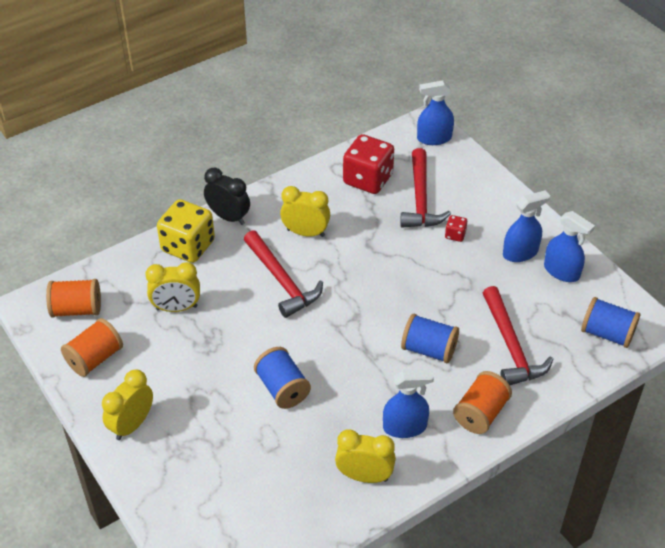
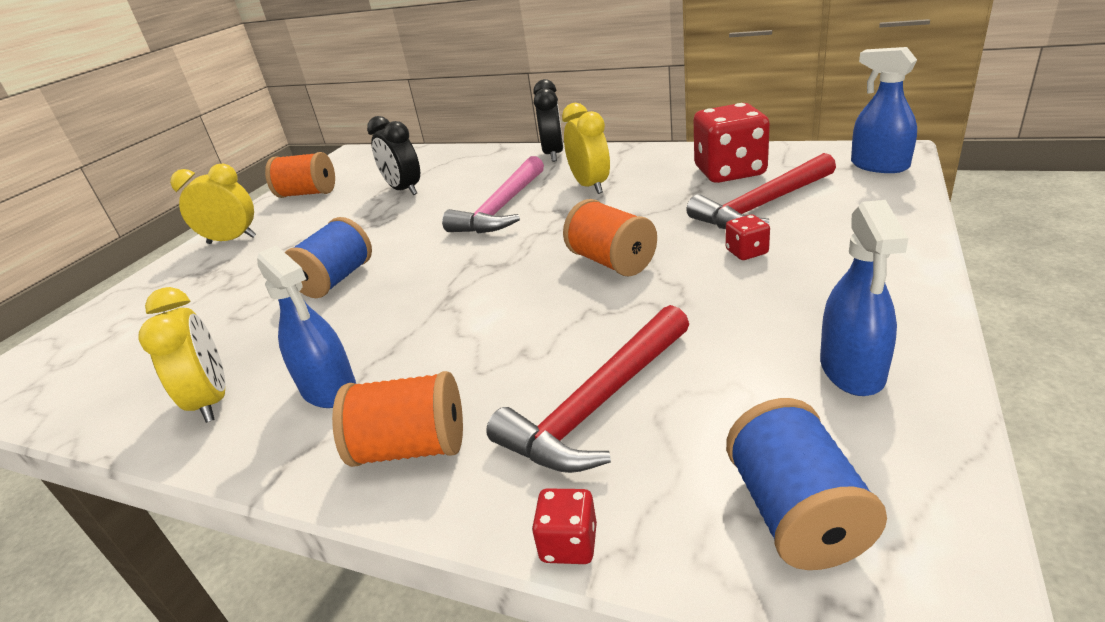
camera: 60 degrees right, 15 degrees down
(77, 309) = (361, 165): orange spool -> orange spool (611, 262)
(176, 308) = (404, 190): yellow clock -> black clock
(188, 246) = (490, 160): yellow dice -> none
(282, 281) = (501, 208): red hammer -> pink hammer
(428, 349) = (501, 336): blue spool -> none
(520, 253) = (813, 312): blue spray bottle -> none
(572, 392) = (569, 543): none -> red dice

